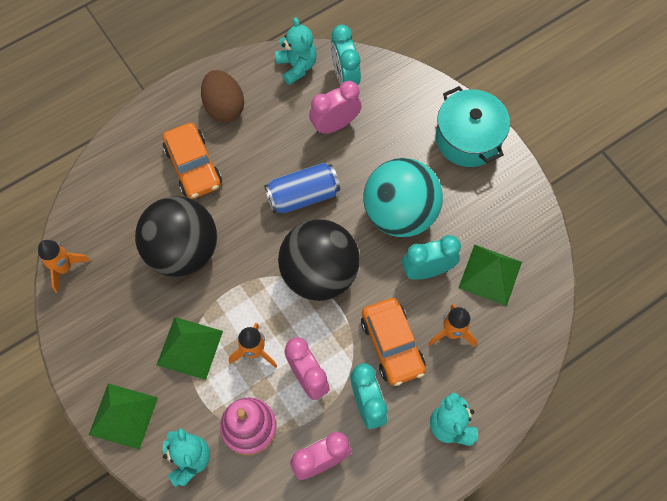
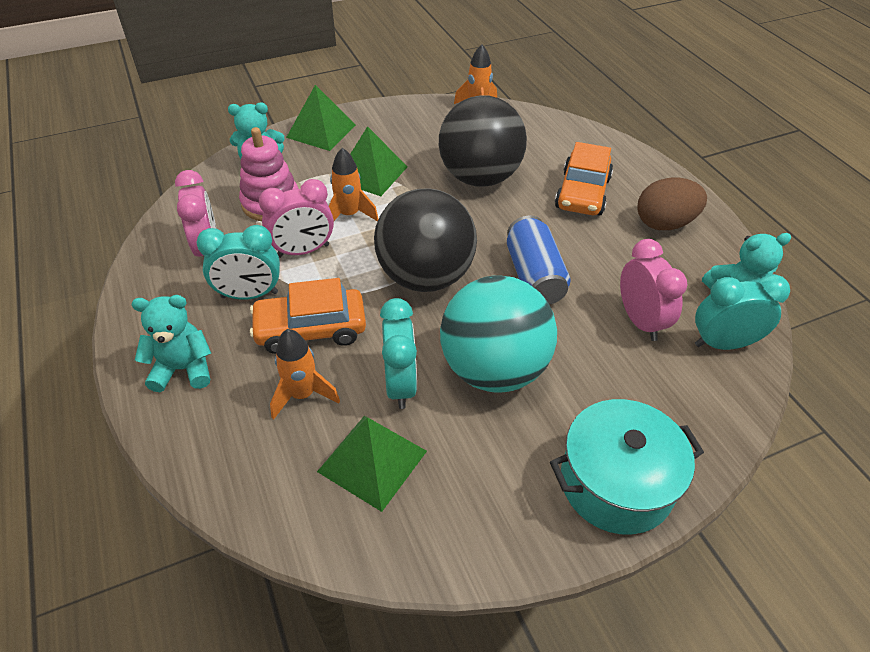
camera: 100 degrees right, 20 degrees down
(193, 166) = (582, 193): orange car -> orange car turned 60 degrees counterclockwise

